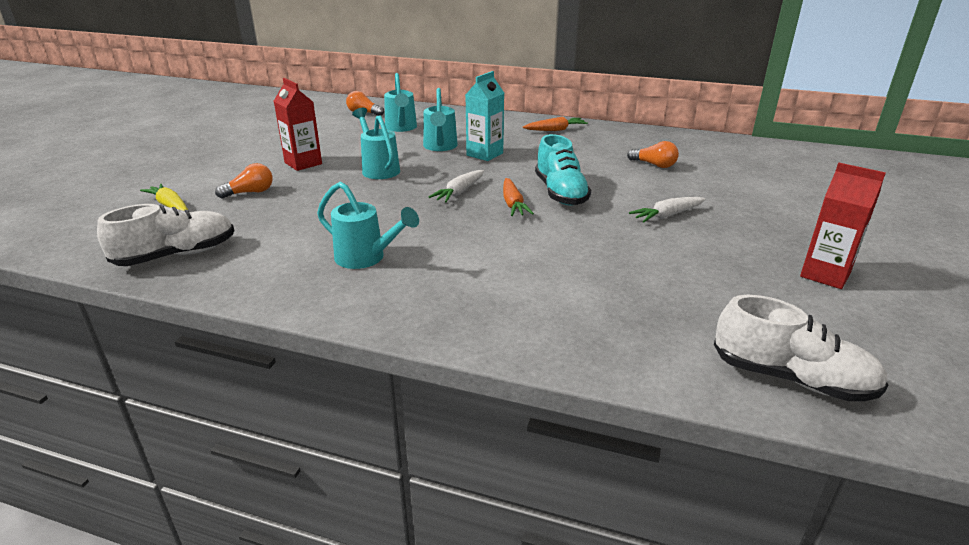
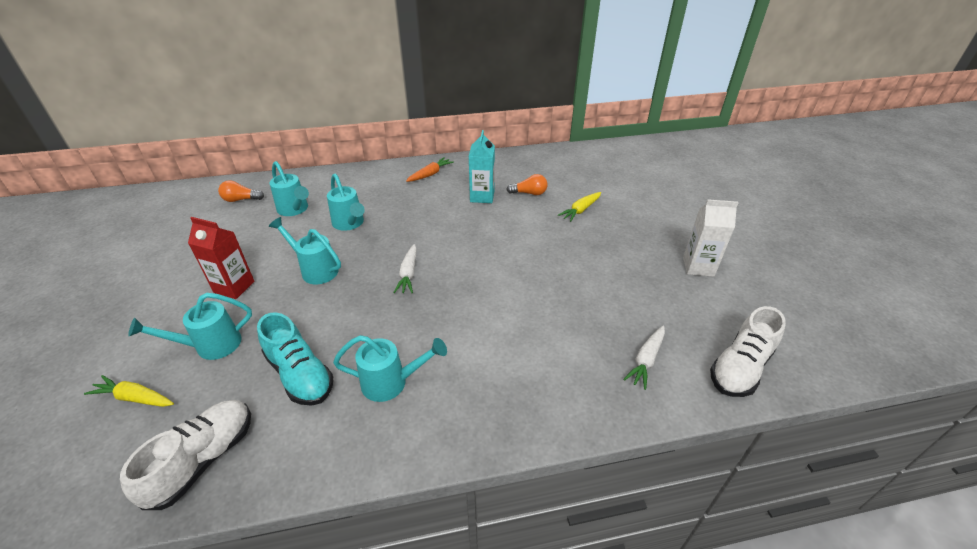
camera: 30 degrees left, 10 degrees up
(250, 192) = (211, 346): orange light bulb -> turquoise watering can
(484, 154) = (395, 221): turquoise carton -> turquoise carton (482, 196)
(513, 204) = (460, 272): orange carrot -> none
(560, 193) = (486, 247): turquoise shoe -> turquoise shoe (300, 375)
(667, 215) = (574, 245): white carrot -> white carrot (646, 360)
(706, 191) = (580, 210): none -> yellow carrot
(791, 378) = (740, 368): white shoe -> white shoe turned 135 degrees clockwise
(825, 275) = (698, 267): red carton -> white carton

